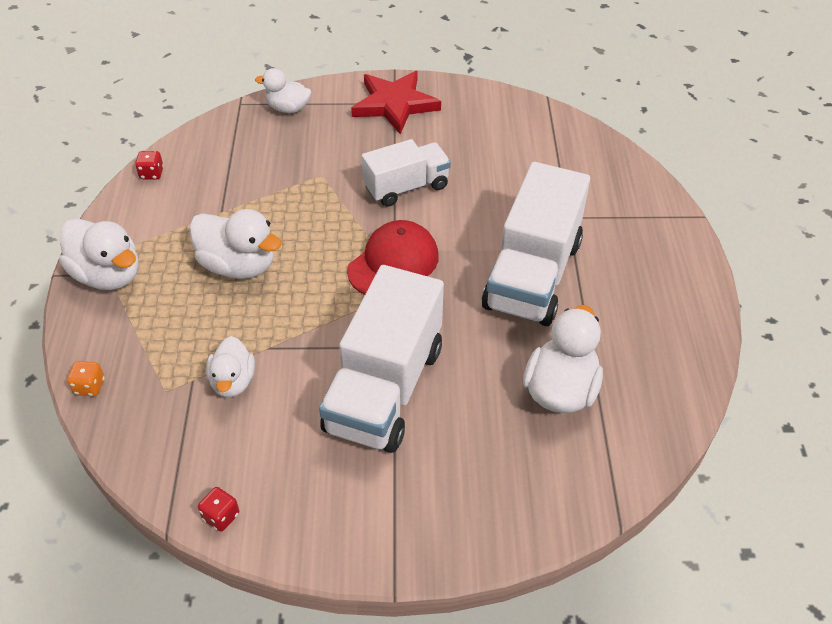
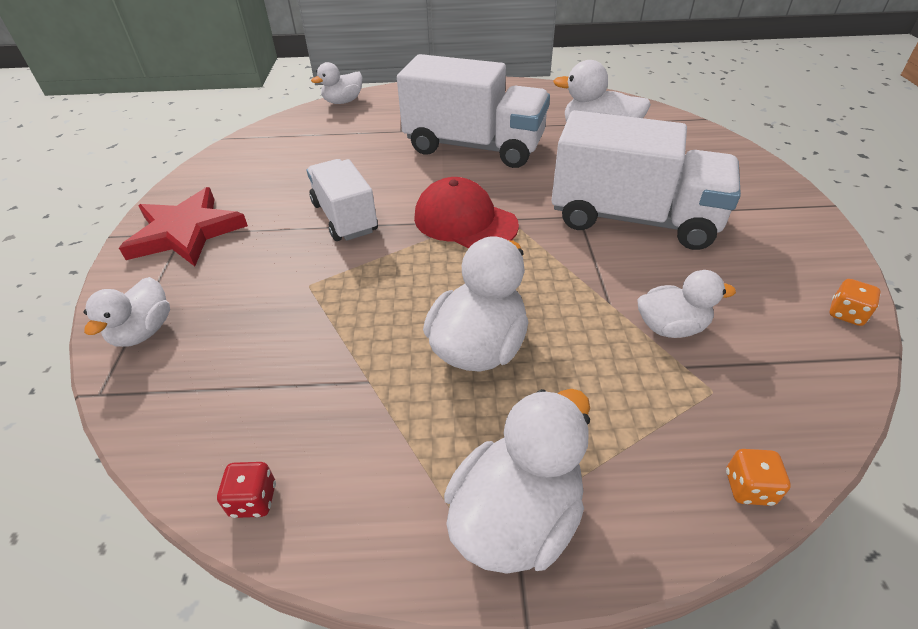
camera: 90 degrees left, 5 degrees down
(221, 516) = (846, 314): red dice -> orange dice
(636, 168) = (343, 101): none -> white duck

